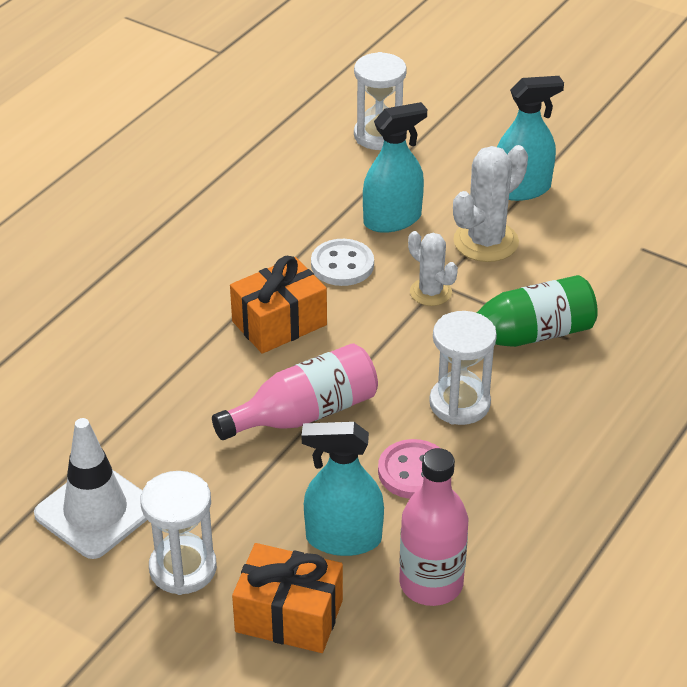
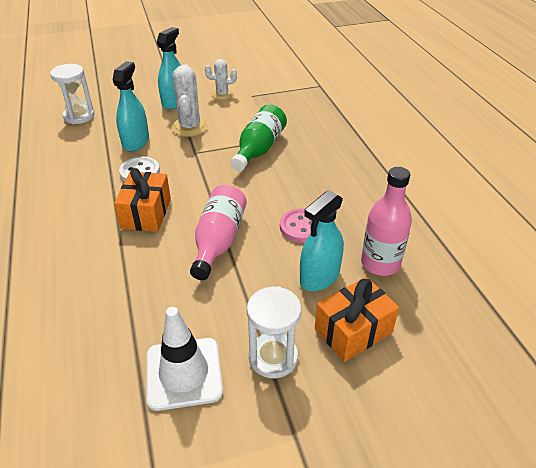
camera: 50 degrees left, 0 degrees up
(430, 292) = (196, 157): white cactus -> white cactus (222, 94)
(459, 403) = (276, 189): white hourglass -> none

